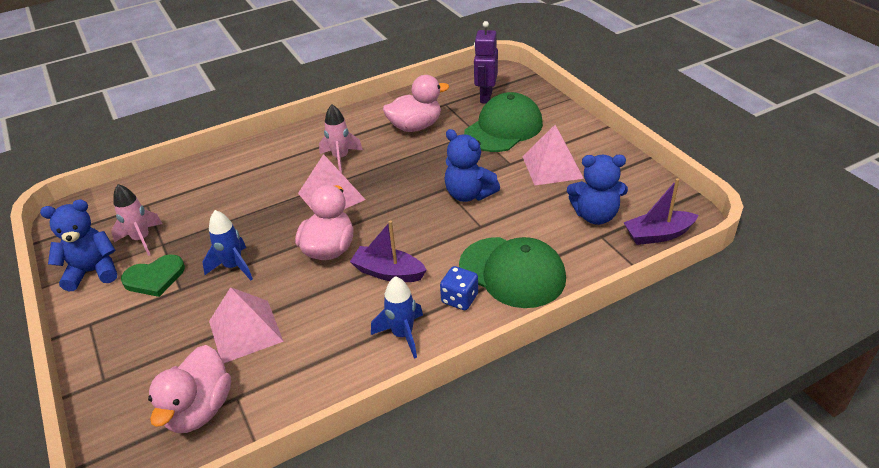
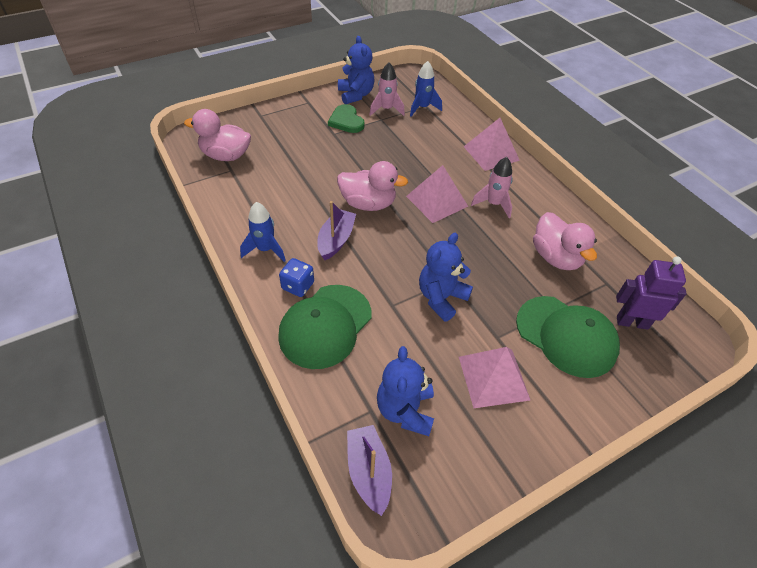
camera: 85 degrees right, 10 degrees up
(233, 267) = (353, 155): blue rocket -> blue rocket (422, 108)
(245, 331) = (287, 168): pink pyramid -> pink pyramid (491, 153)

